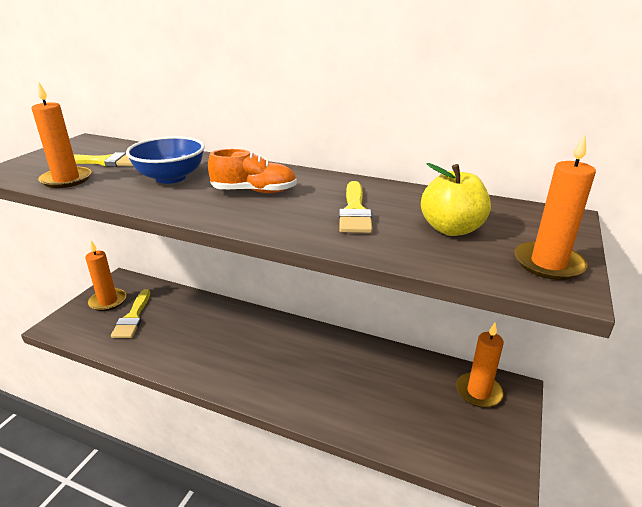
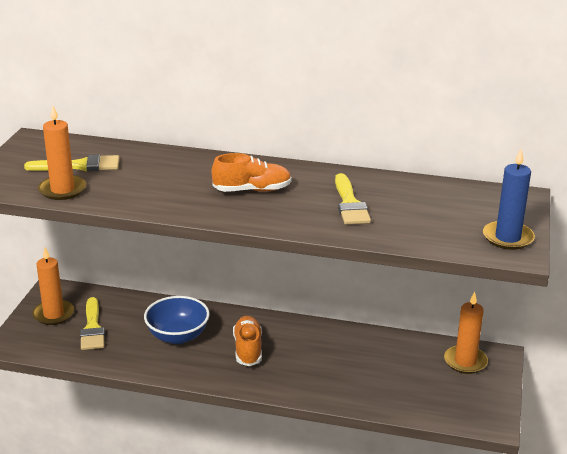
camera: 10 degrees left, 0 degrees up
(170, 178) = (163, 180): blue bowl -> blue bowl (177, 336)
(262, 353) = (248, 349): none -> orange shoe
(451, 229) = (433, 214): yellow apple -> none
(548, 264) = (507, 238): orange candle -> blue candle

